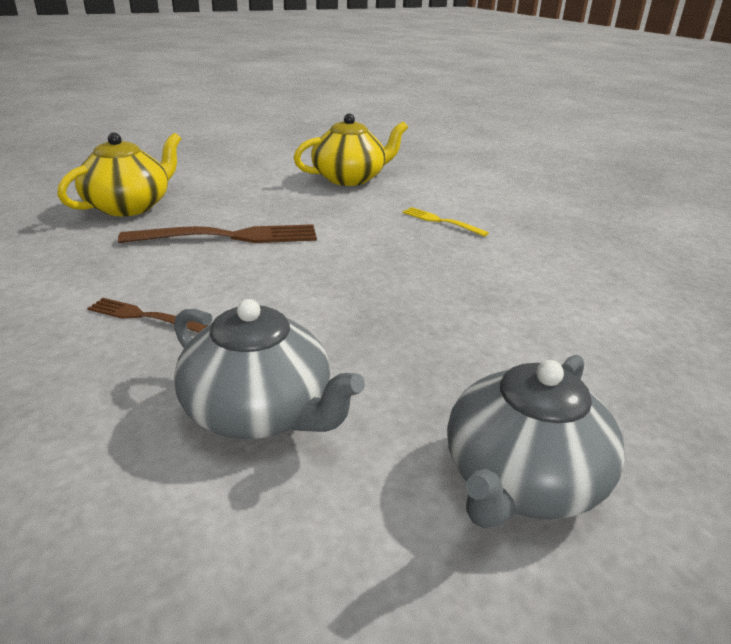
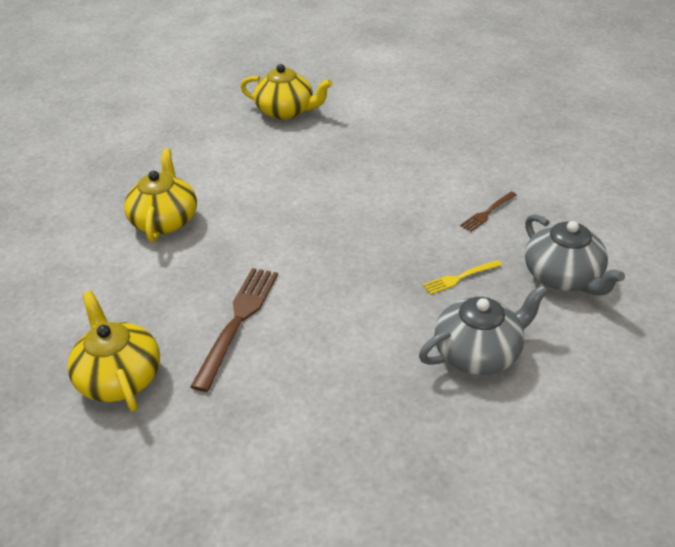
camera: 60 degrees left, 10 degrees up
(143, 316) = (344, 390): brown fork -> brown fork (488, 212)
(441, 221) = (288, 202): yellow fork -> yellow fork (460, 277)
(593, 189) = (286, 111): none -> yellow teapot

